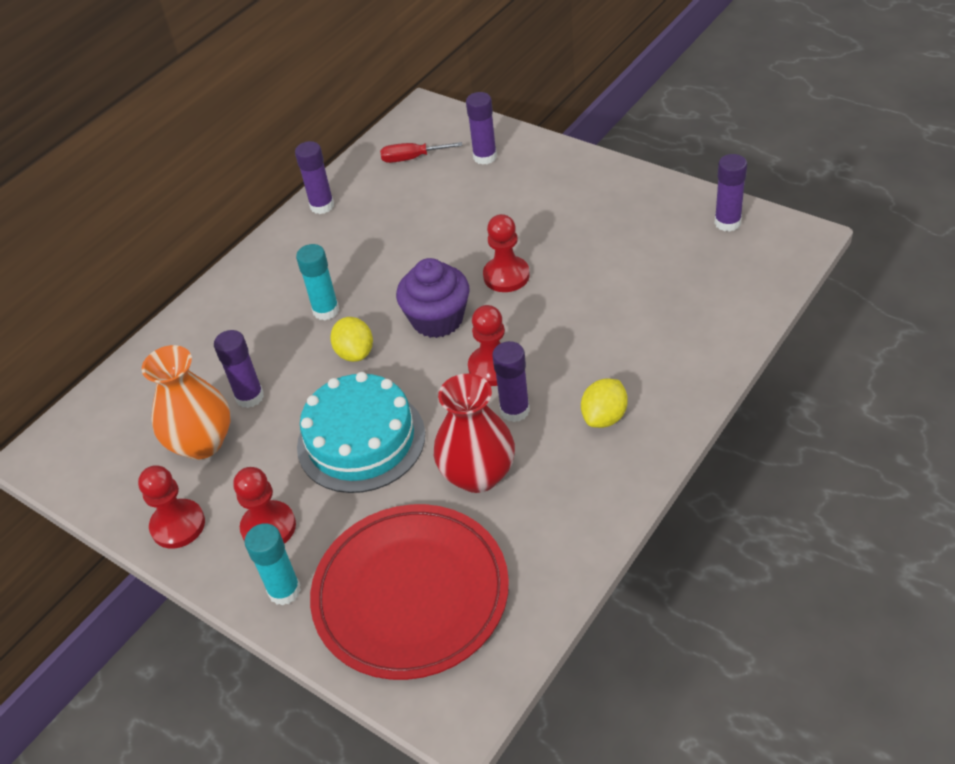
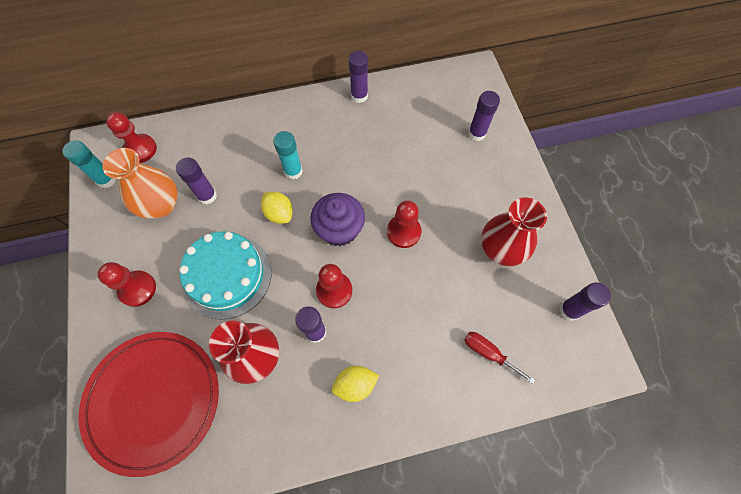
camera: 35 degrees right, 20 degrees up
(178, 525) = (105, 247): red pawn -> red pawn (140, 149)
(284, 590) = (107, 336): turquoise glue stick -> turquoise glue stick (106, 180)
(355, 353) = (279, 214): yellow lemon -> yellow lemon turned 60 degrees counterclockwise
(411, 158) = (436, 101): red screwdriver -> red screwdriver (488, 353)
(615, 224) = (501, 249): none -> red vase

